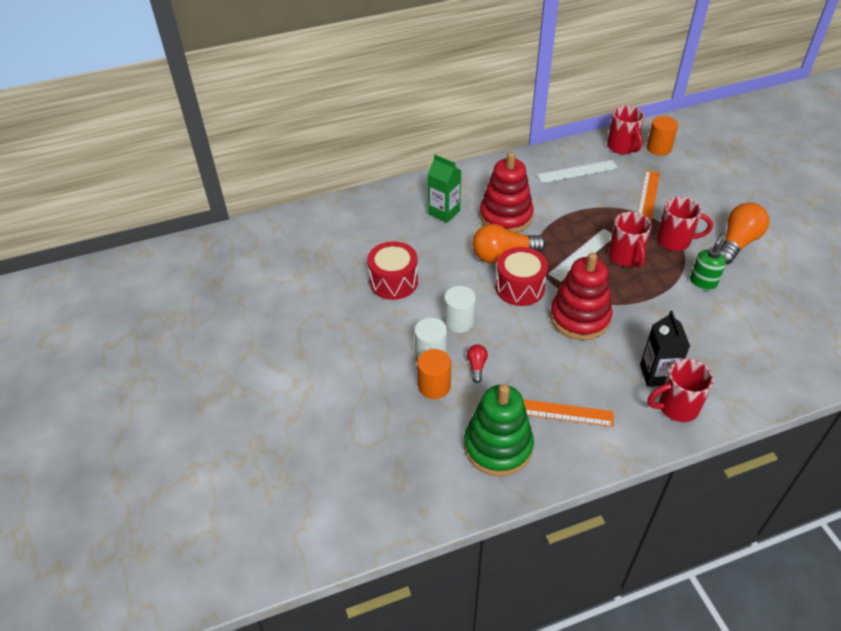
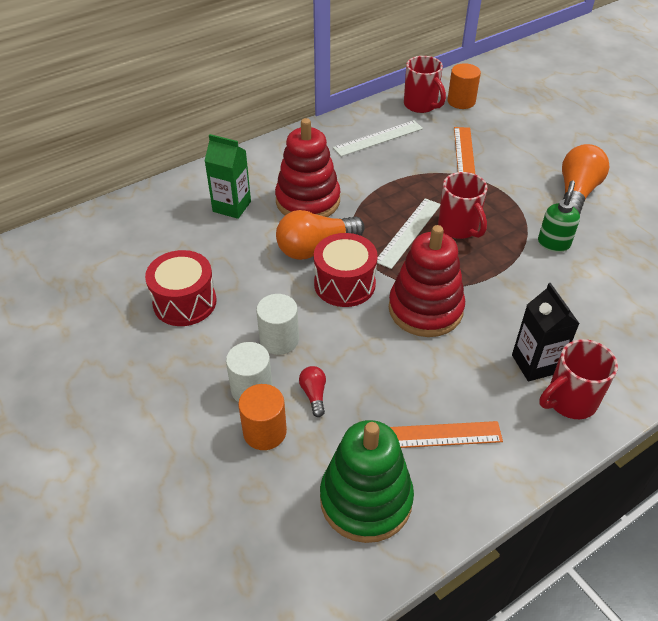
camera: 15 degrees left, 0 degrees up
(675, 241) = (508, 201): red mug -> none

